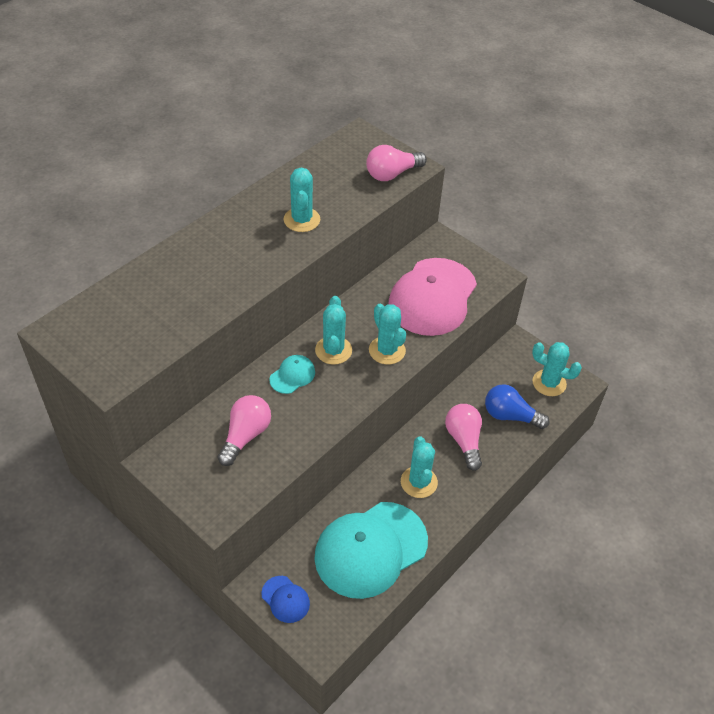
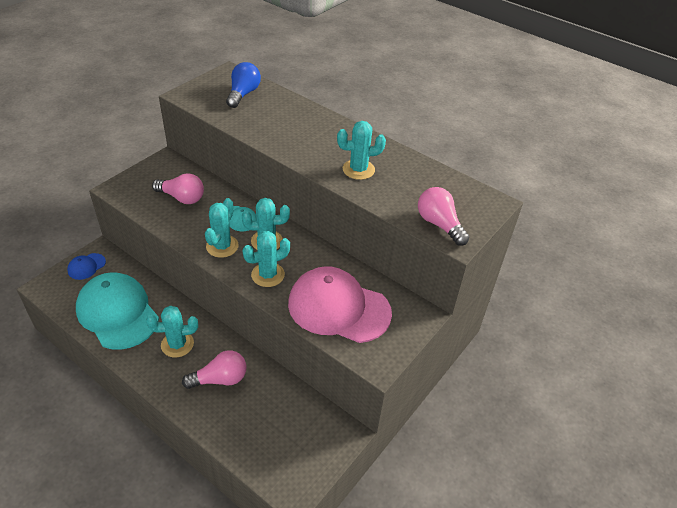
camera: 85 degrees right, 5 degrees down
(510, 416) = (249, 420): blue light bulb -> blue light bulb (243, 94)
(549, 383) = (293, 461): turquoise cactus -> turquoise cactus (222, 246)

